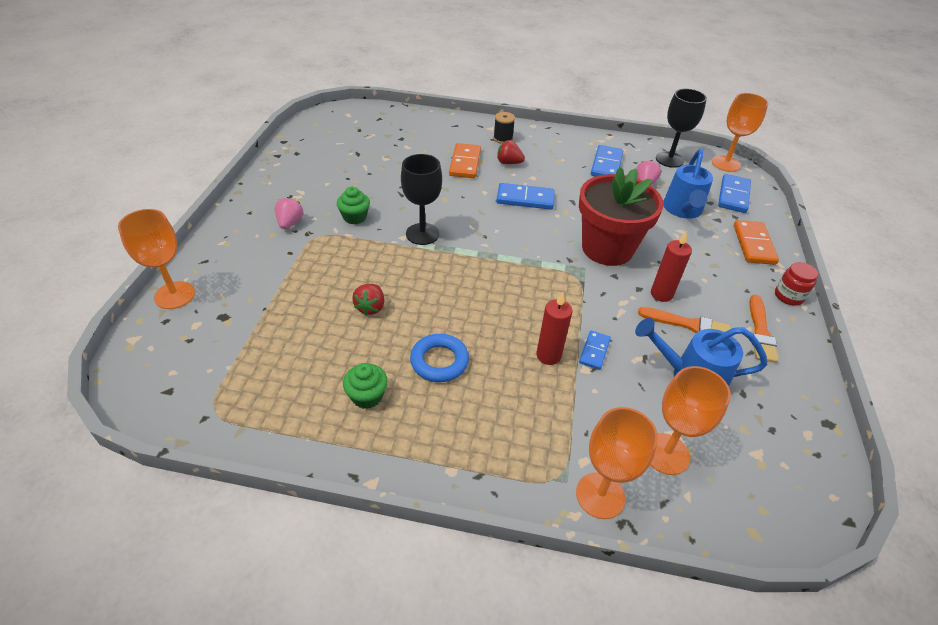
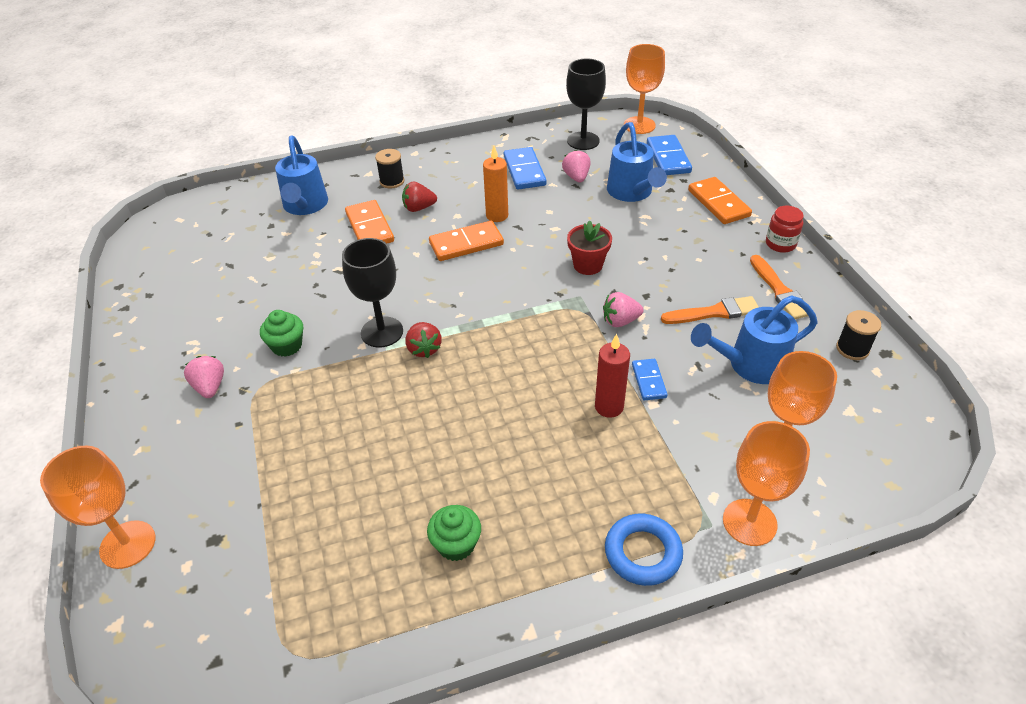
camera: 25 degrees left, 0 degrees up
(371, 307) = (386, 443): red strawberry -> red strawberry (424, 349)
(432, 134) = (305, 206): none -> blue watering can
(439, 361) = (505, 467): blue ring -> blue ring (642, 553)
(525, 199) = (466, 244): blue domino -> orange domino
(562, 188) = (497, 215): none -> orange candle
(603, 298) = (620, 321): none -> pink strawberry
(607, 248) = (588, 265): red flower pot -> red flower pot, size x0.49
(661, 294) = (670, 292): red candle -> none
(797, 406) = (852, 349): none -> black spool

